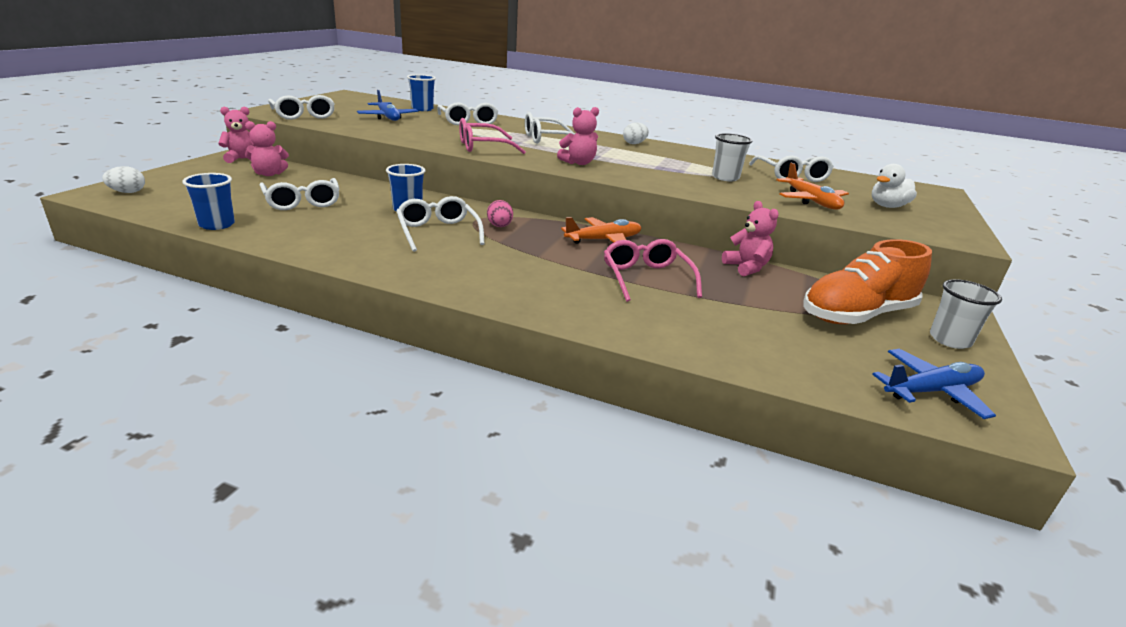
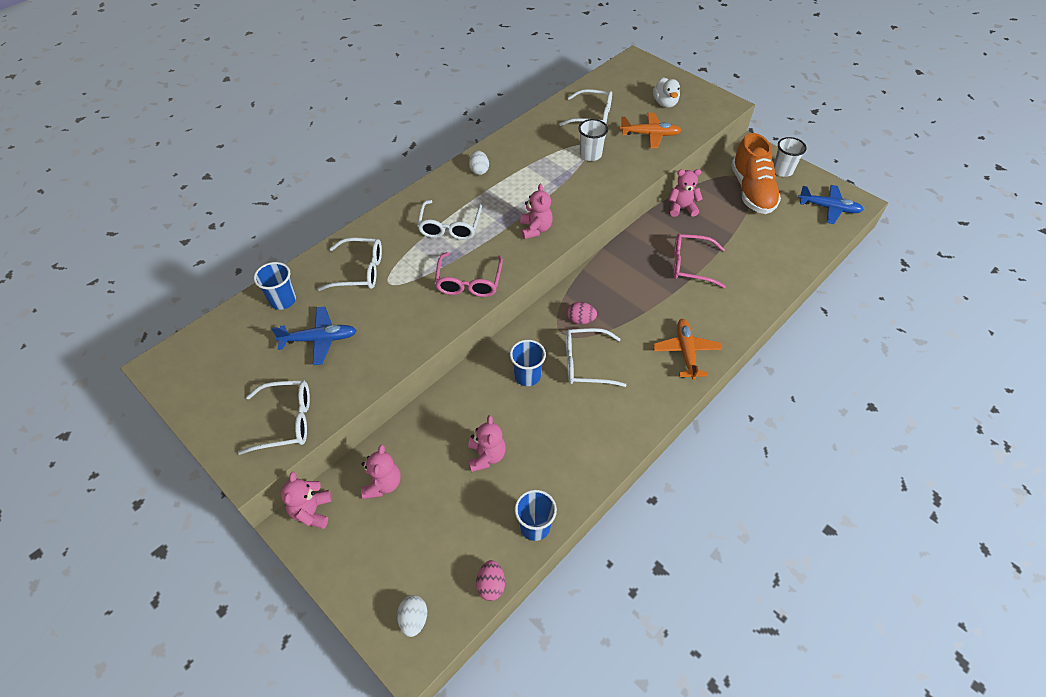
camera: 65 degrees left, 25 degrees up
(152, 213) = (491, 585): none -> pink egg
(302, 202) = (486, 456): white glasses -> pink teddy bear
(604, 240) = (621, 264): orange plane -> orange plane (685, 352)
(931, 391) = (829, 208): blue plane -> blue plane turned 105 degrees clockwise

